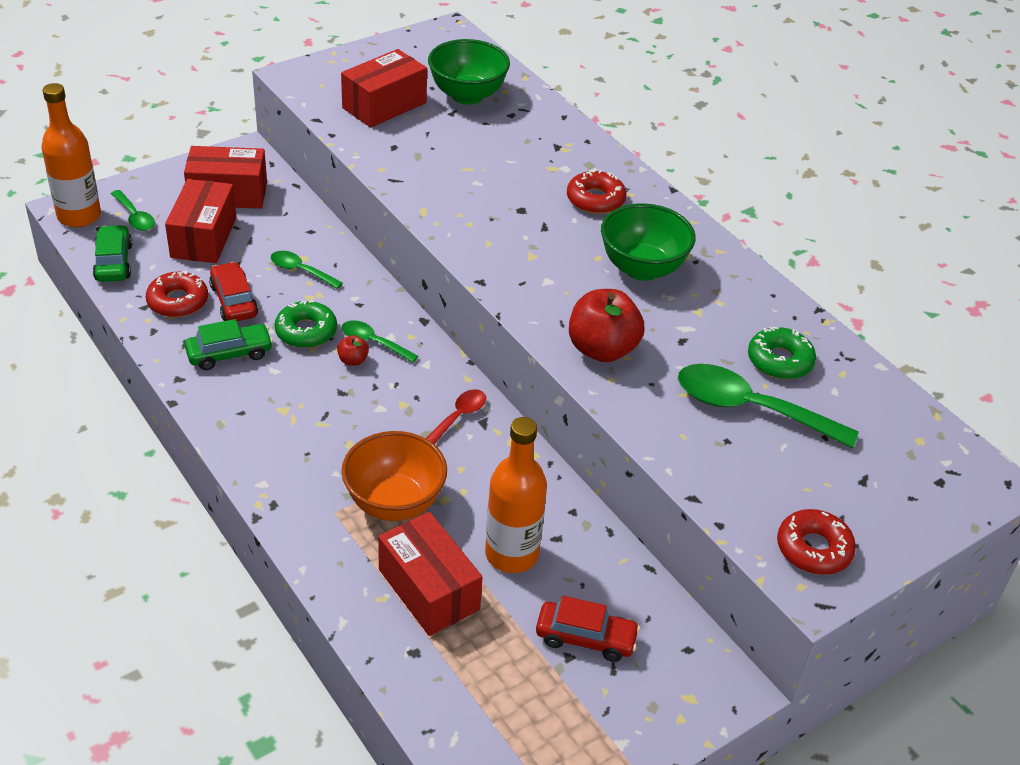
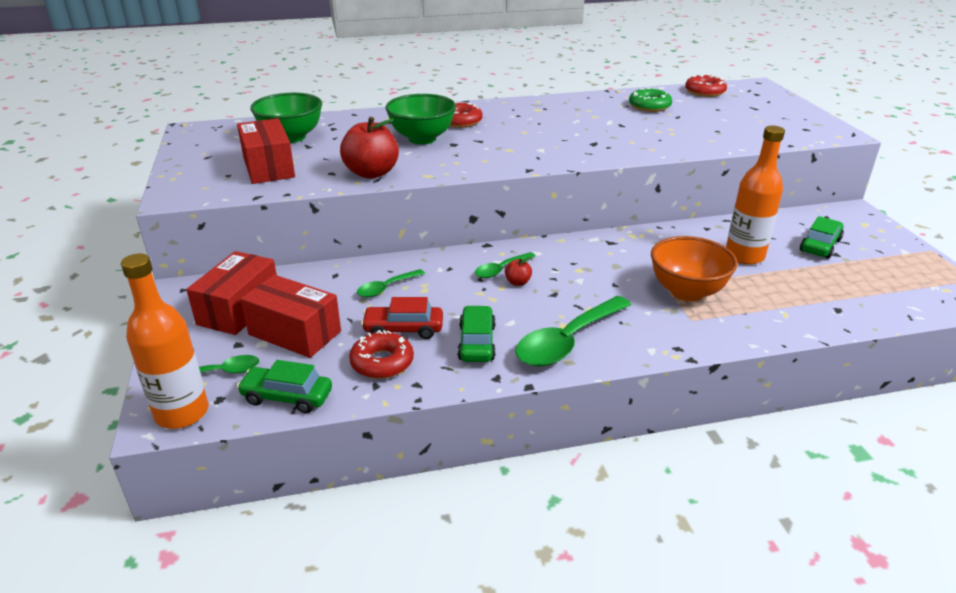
camera: 65 degrees left, 10 degrees down
(306, 331) = (469, 298): green donut -> none
(428, 589) = (777, 293): red box -> none
(458, 417) = (602, 250): red spoon -> none
(585, 638) = (820, 245): red car -> green car
(602, 349) = (621, 146): red apple -> red apple (371, 173)
(642, 268) = (544, 122): green bowl -> green bowl (422, 139)
(750, 408) = (690, 120): green spoon -> green spoon (567, 341)
(813, 549) = (809, 128): red donut -> red donut (704, 92)

